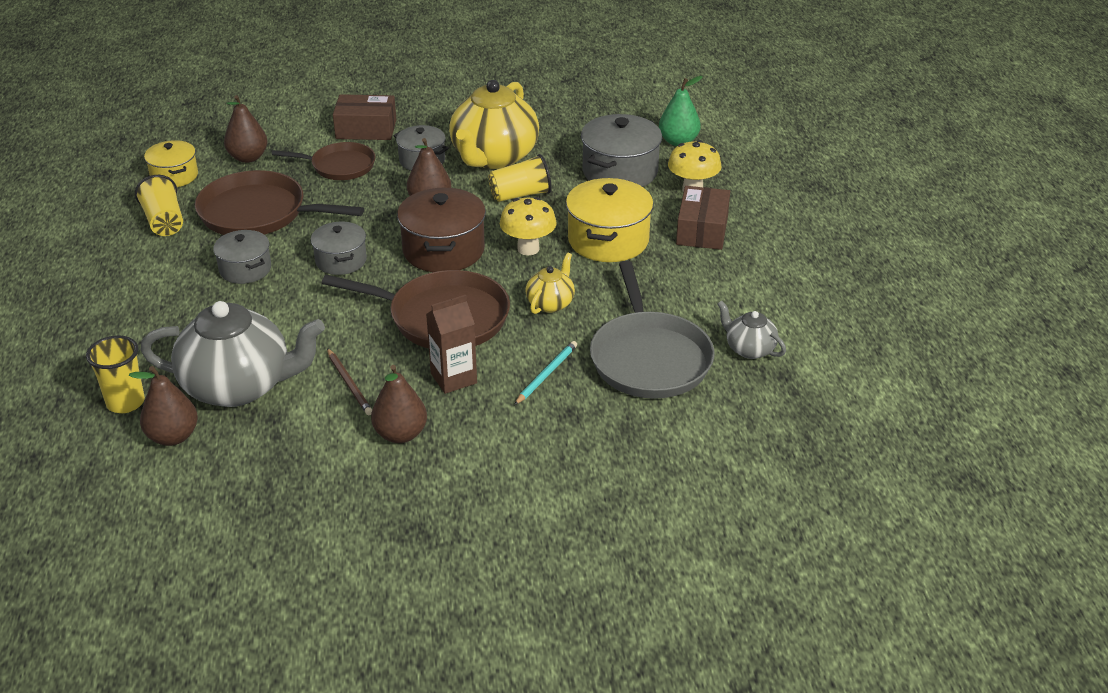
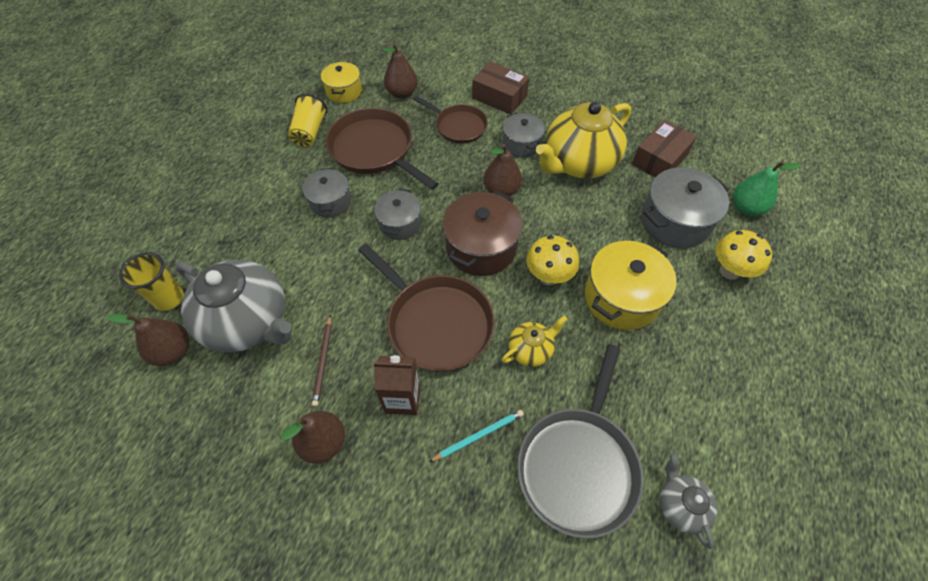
camera: 30 degrees right, 20 degrees up
(520, 195) = (576, 213): yellow cup -> none
(702, 230) = (713, 324): brown box -> brown box (659, 159)

